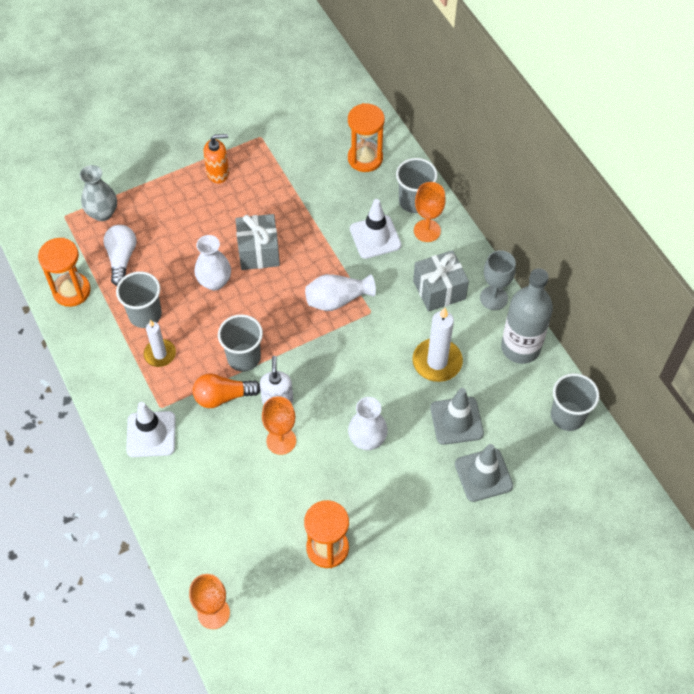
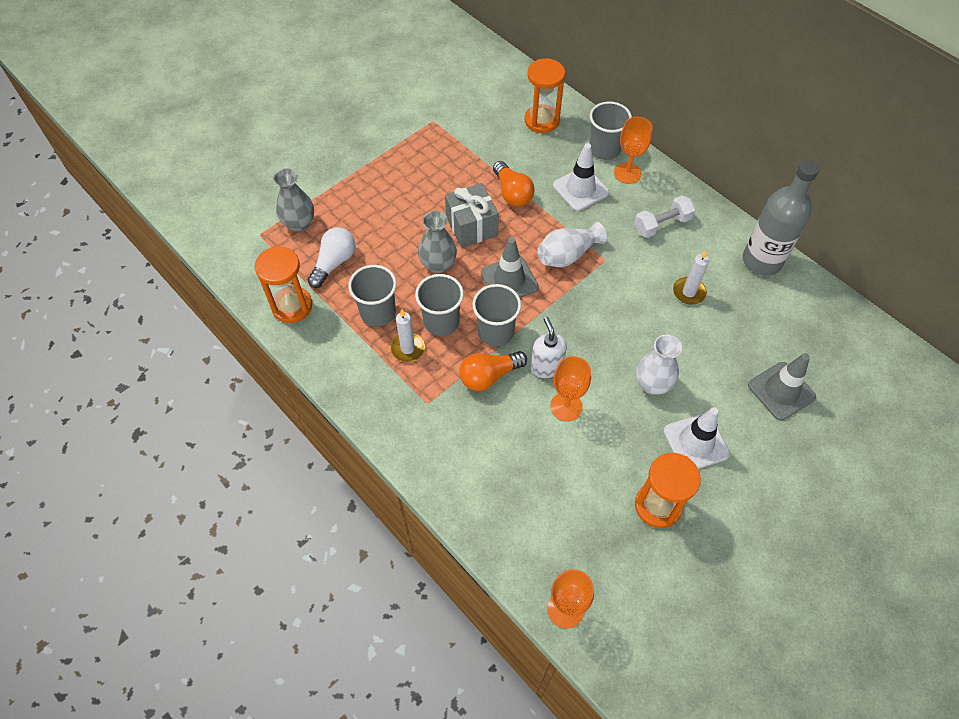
camera: 15 degrees left, 0 degrees up
(121, 258) = (334, 263): white light bulb -> white light bulb turned 45 degrees clockwise
(151, 434) = (427, 433): white traffic cone -> white traffic cone (696, 442)
(214, 282) = (438, 265): white vase -> grey vase
(218, 173) = (404, 162): orange soap dispenser -> none
(309, 226) = (512, 193): none -> orange light bulb
(437, 362) = (689, 292): white candle -> white candle, size x0.65
(439, 290) = (662, 224): grey gift -> white dumbbell
(456, 421) = (732, 344): grey traffic cone -> grey traffic cone (509, 280)
(493, 298) = (716, 221): grey goblet -> none
(567, 416) = (835, 314): grey cup -> grey cup (441, 322)

